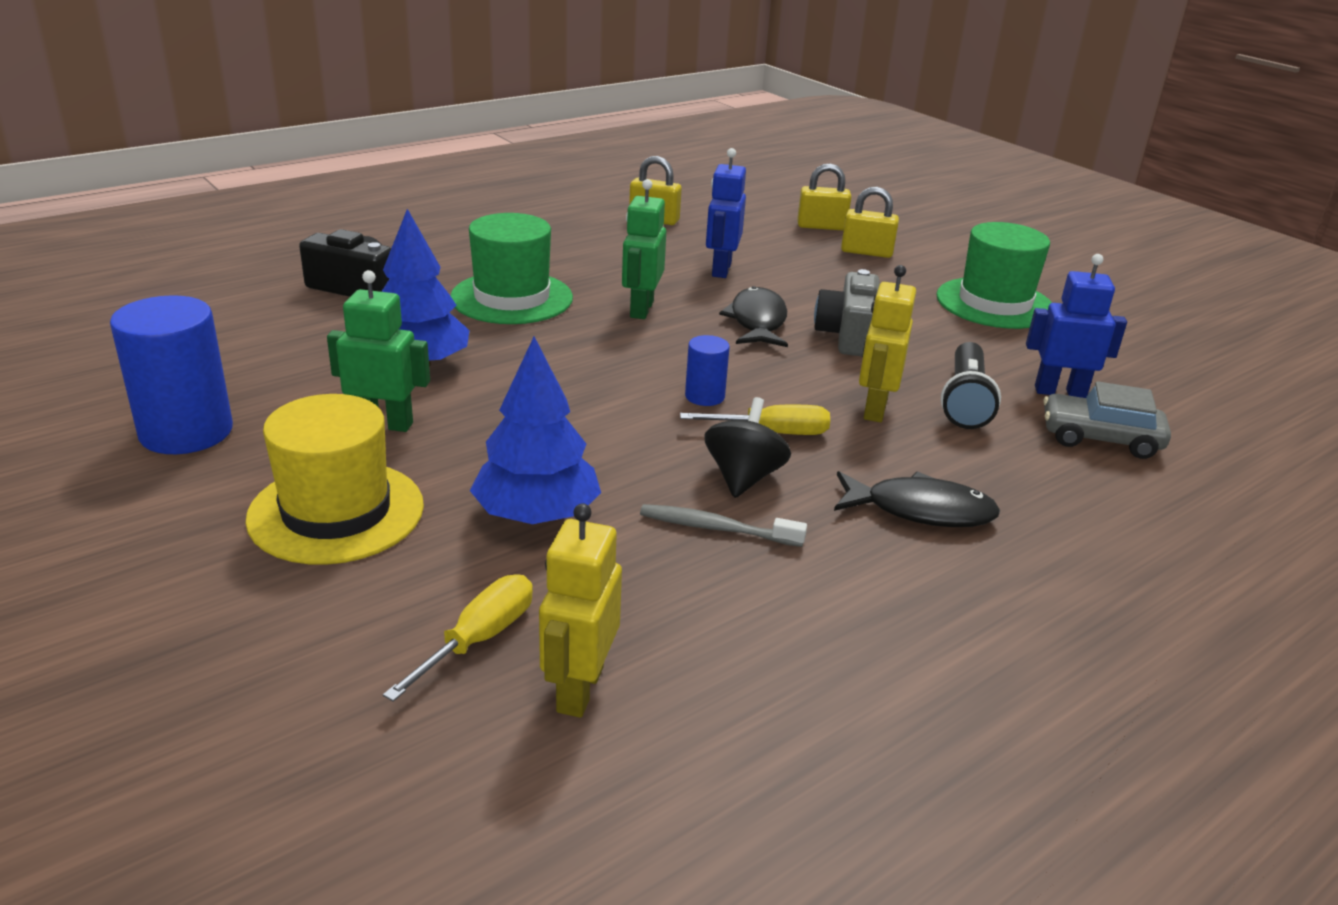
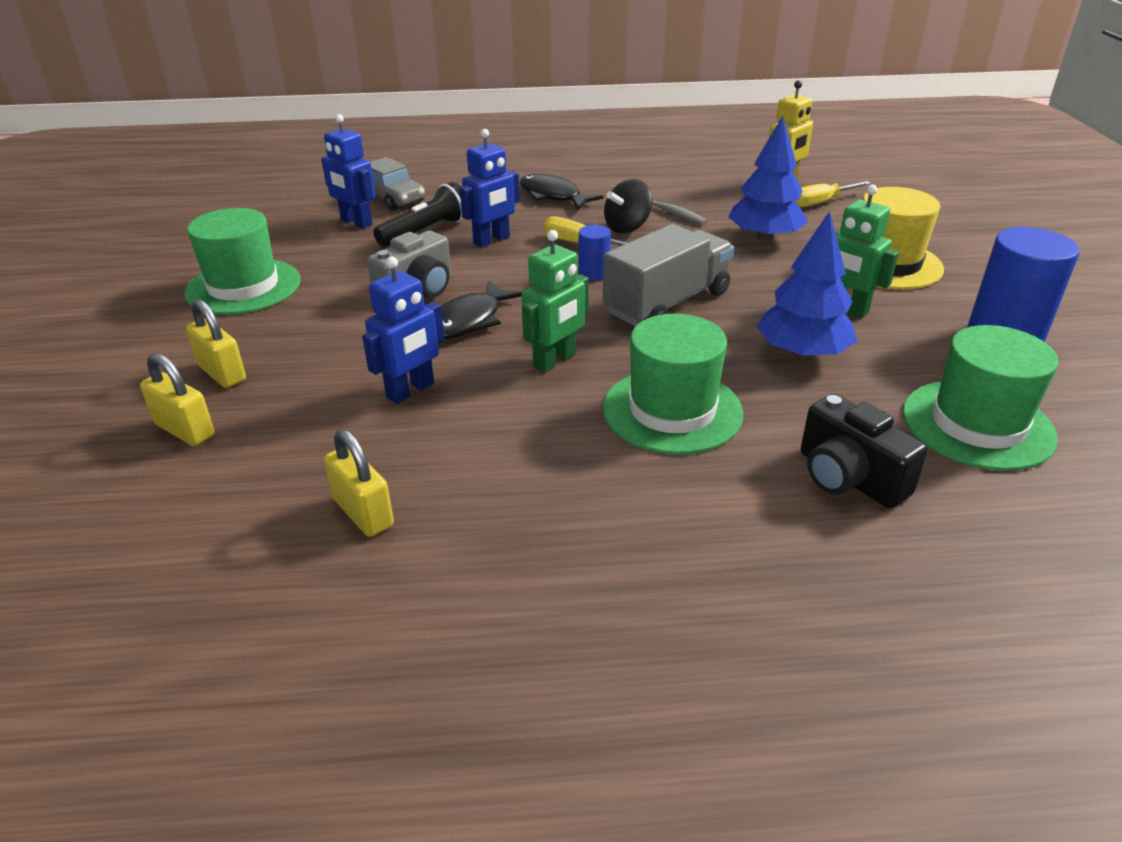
camera: 145 degrees left, 5 degrees up
(242, 340) = (977, 424): none -> green hat
(591, 382) = (667, 303): none -> grey truck
(874, 409) = (492, 240): yellow robot -> blue robot

